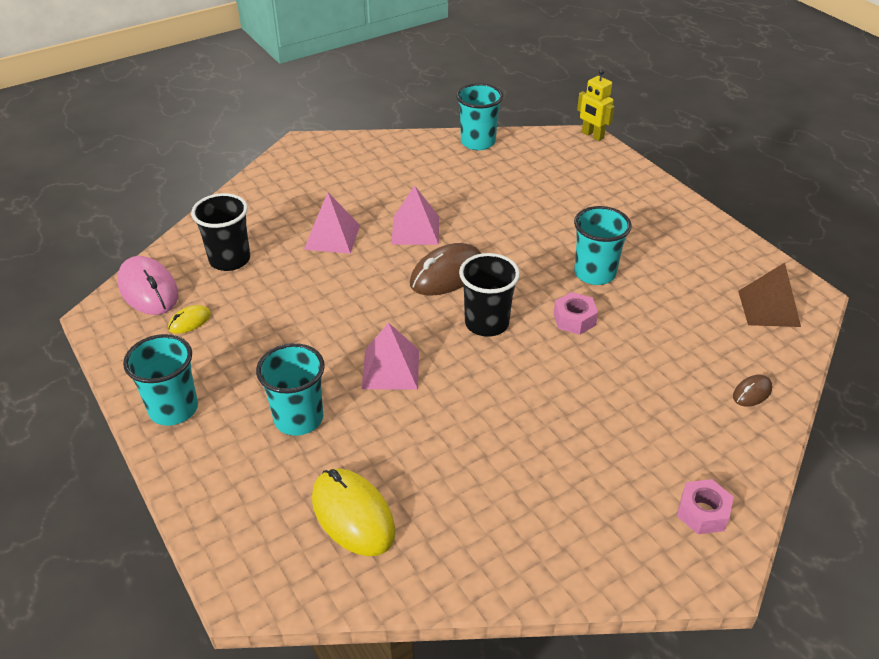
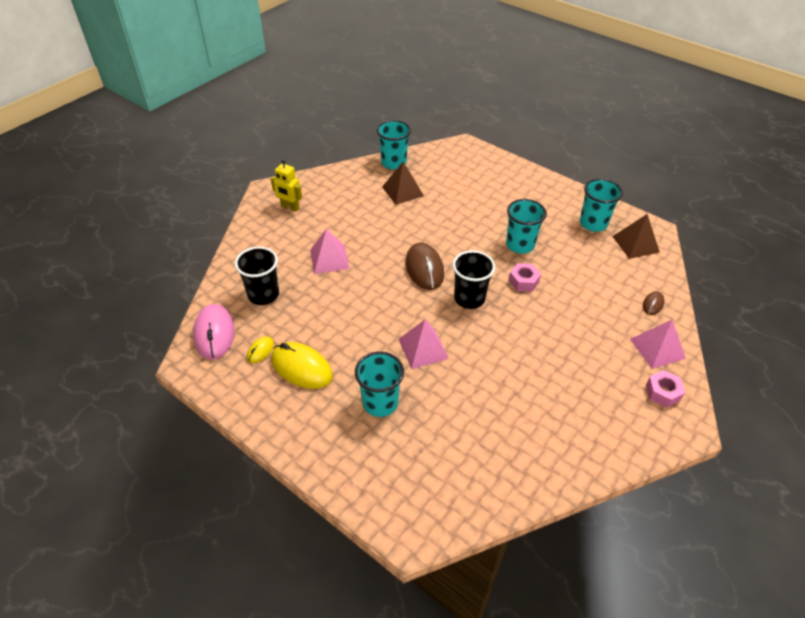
camera: 20 degrees left, 5 degrees up
(148, 290) = (214, 334): pink mouse -> pink mouse turned 45 degrees clockwise
(173, 409) = (286, 421): turquoise cup -> turquoise cup (593, 223)
(353, 515) = (453, 461): yellow mouse -> yellow mouse (301, 368)
(415, 230) = (385, 240): pink pyramid -> pink pyramid (657, 348)
(447, 274) = (424, 269): brown mouse -> brown mouse turned 45 degrees counterclockwise
(470, 177) = (402, 191): none -> brown pyramid
(592, 135) = (468, 142): yellow robot -> yellow robot (290, 207)

